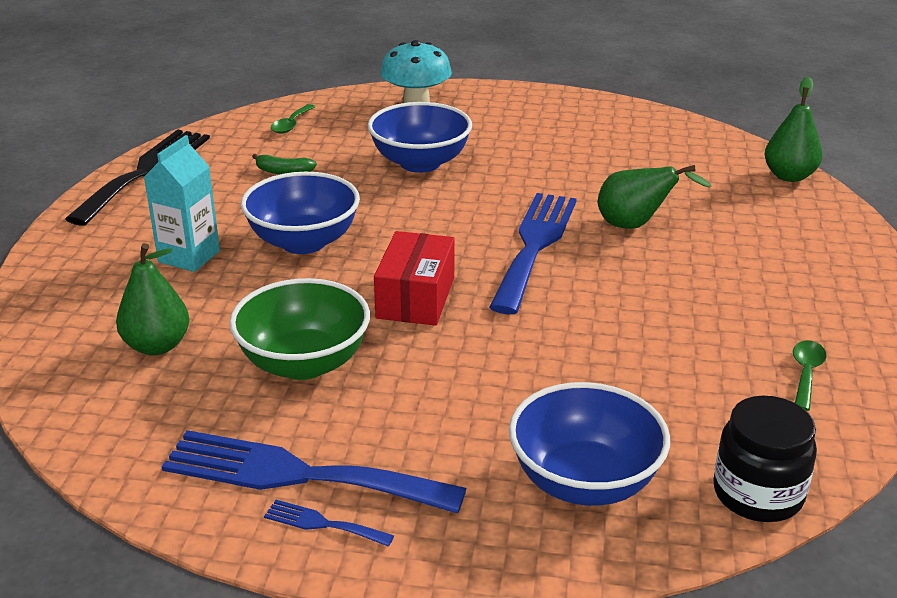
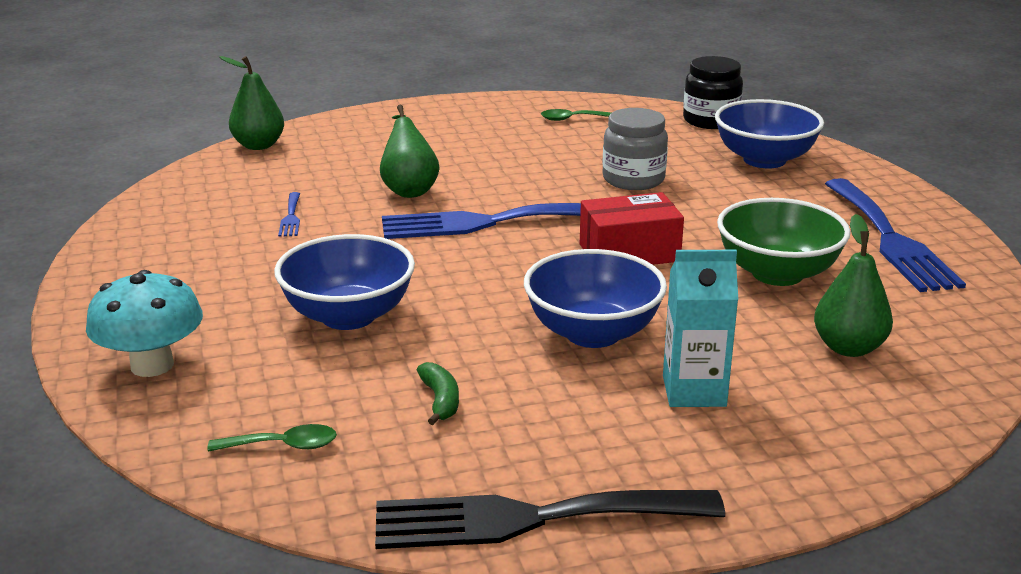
camera: 115 degrees left, 5 degrees down
(322, 524) = (915, 220): blue fork -> blue fork (291, 217)
(583, 356) = (633, 179): none -> grey jar

